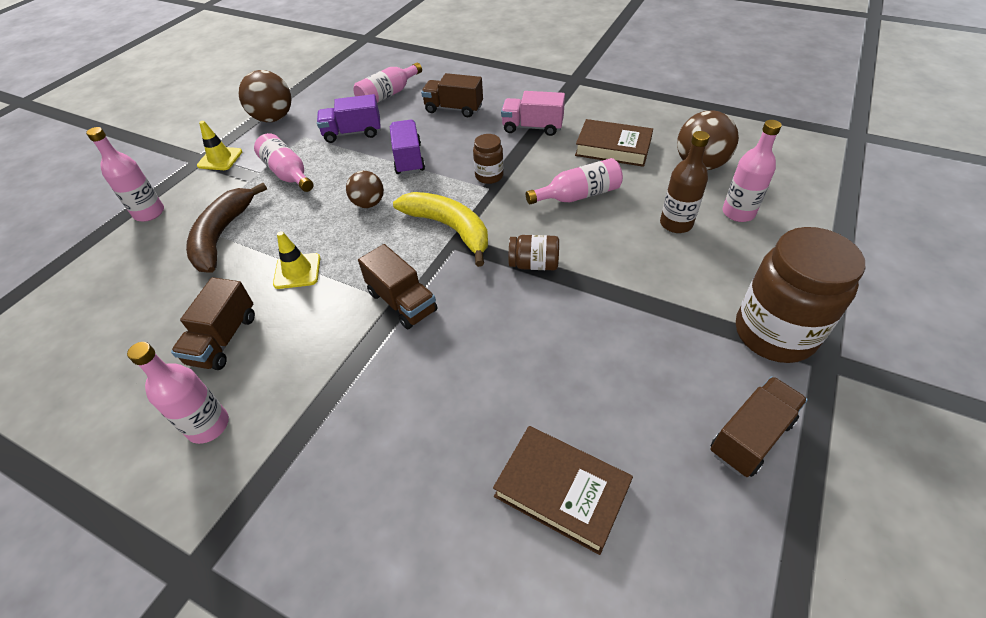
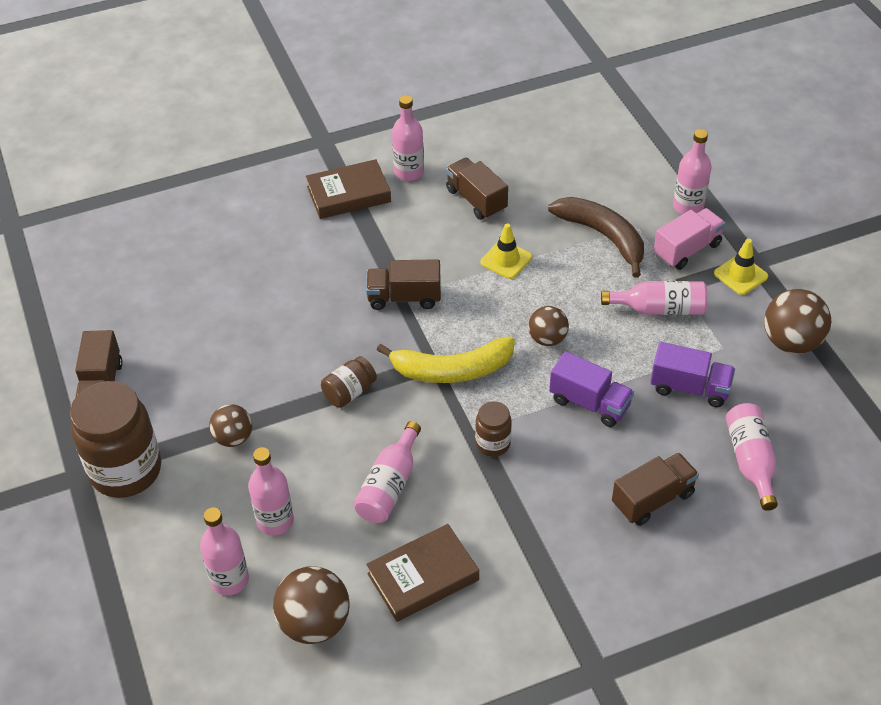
camera: 130 degrees right, 0 degrees up
(352, 133) = (689, 388): purple truck -> purple truck turned 75 degrees clockwise
(532, 127) = (537, 540): pink truck -> pink truck (687, 250)
(561, 491) = (187, 284): brown book -> brown book (349, 194)
(657, 295) = (233, 438): none -> brown ball
(676, 224) = (275, 521): brown bottle -> pink bottle

